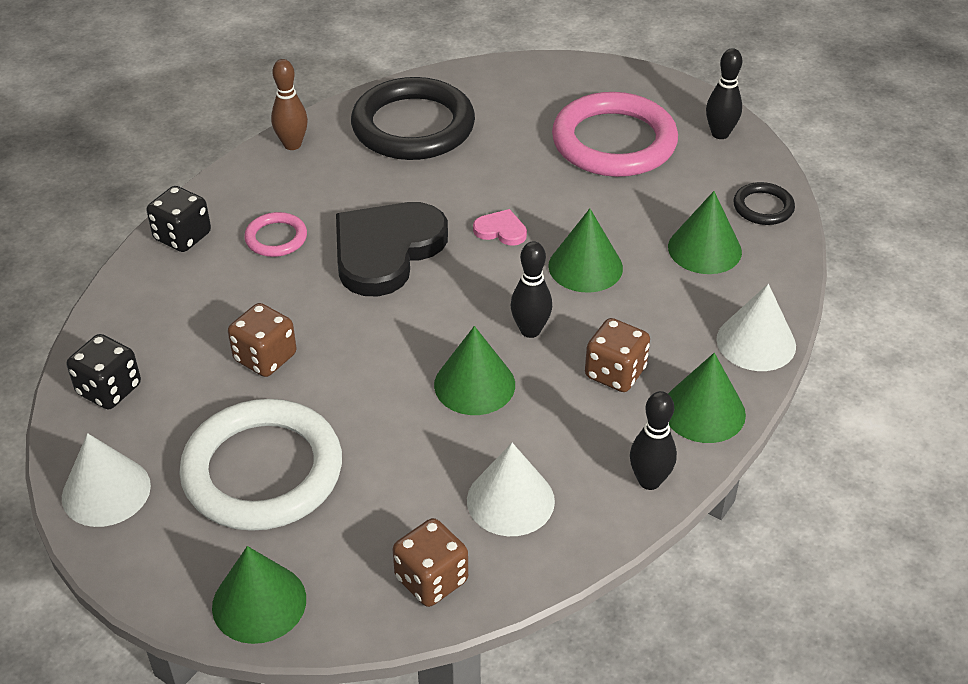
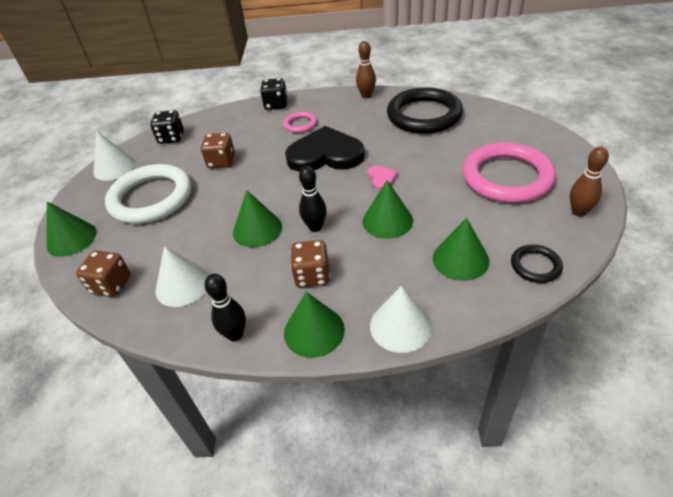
camera: 60 degrees right, 0 degrees up
(720, 134) = (578, 212): black bowling pin -> brown bowling pin

